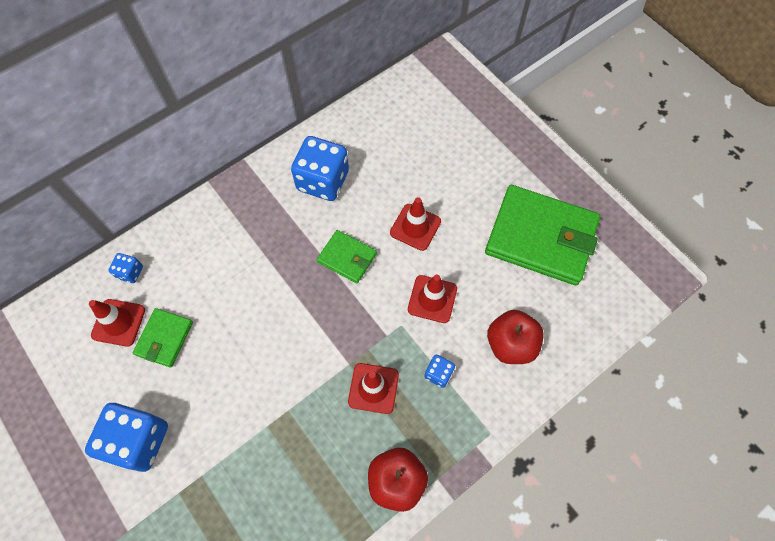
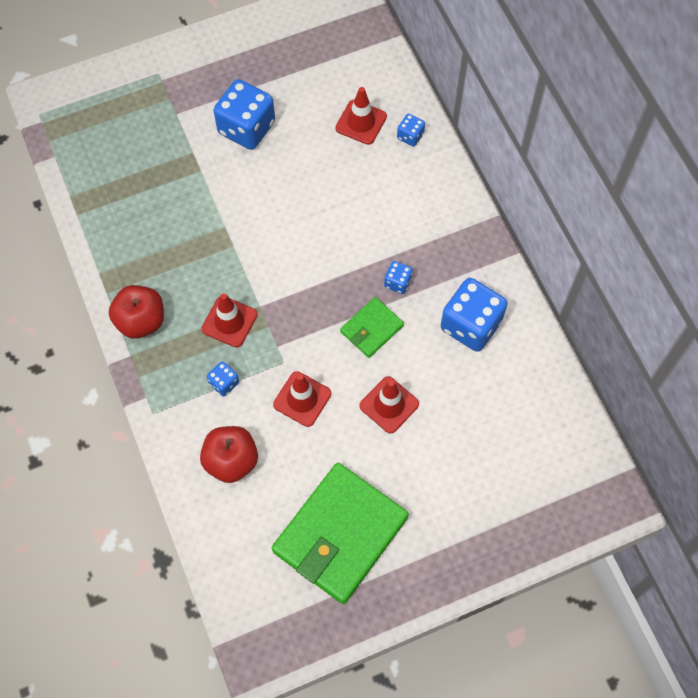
camera: 105 degrees right, 0 degrees up
(164, 338) = (334, 157): green wallet -> none
(295, 247) = (397, 282): none -> blue dice

